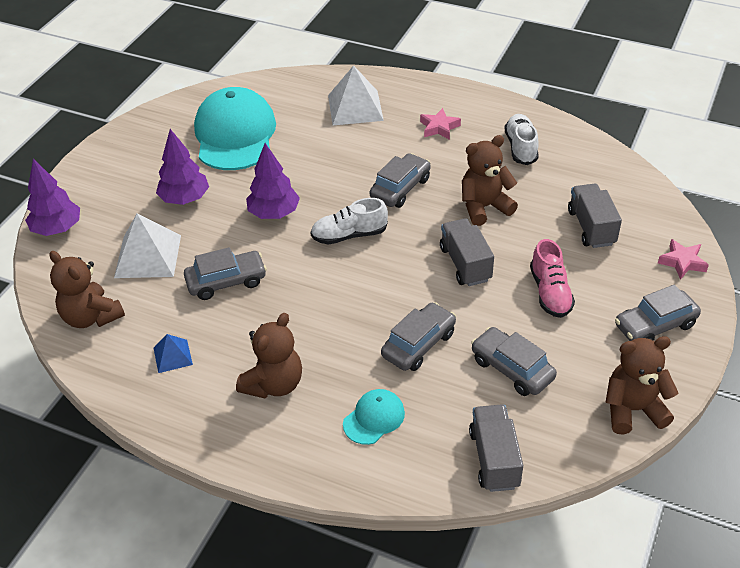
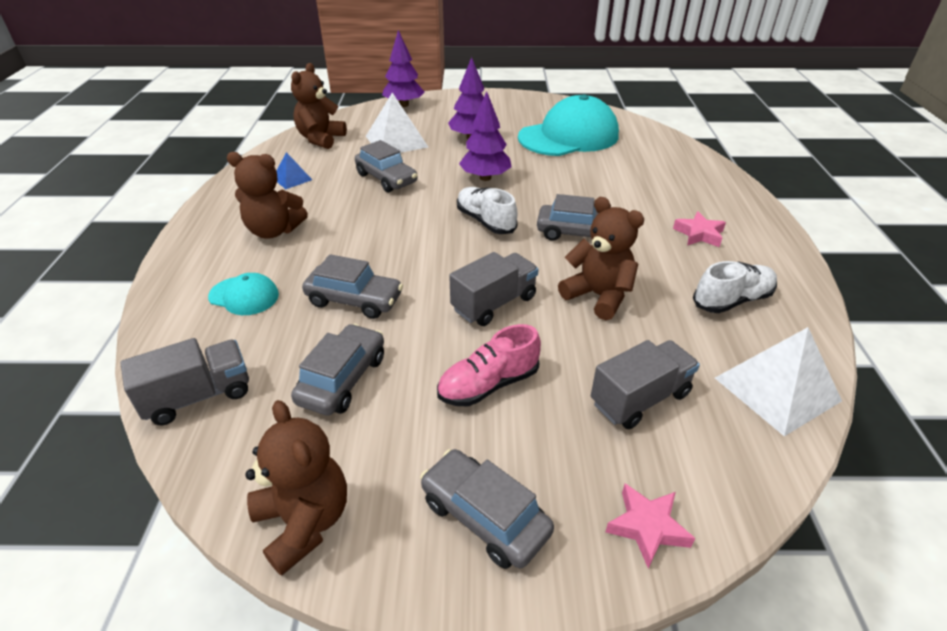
camera: 65 degrees right, 5 degrees down
(355, 107) = (671, 180): white pyramid -> white pyramid (777, 389)

